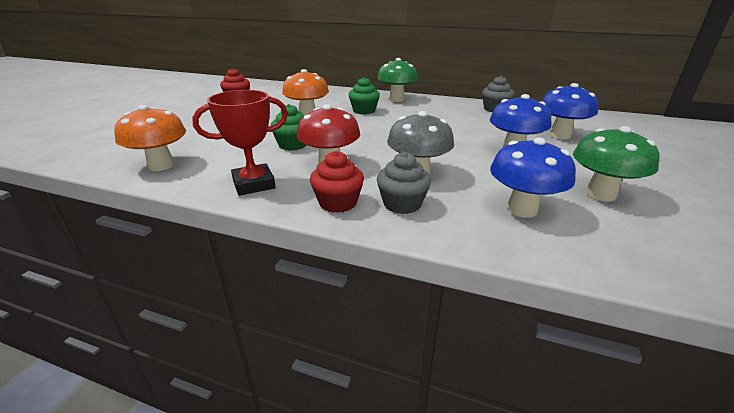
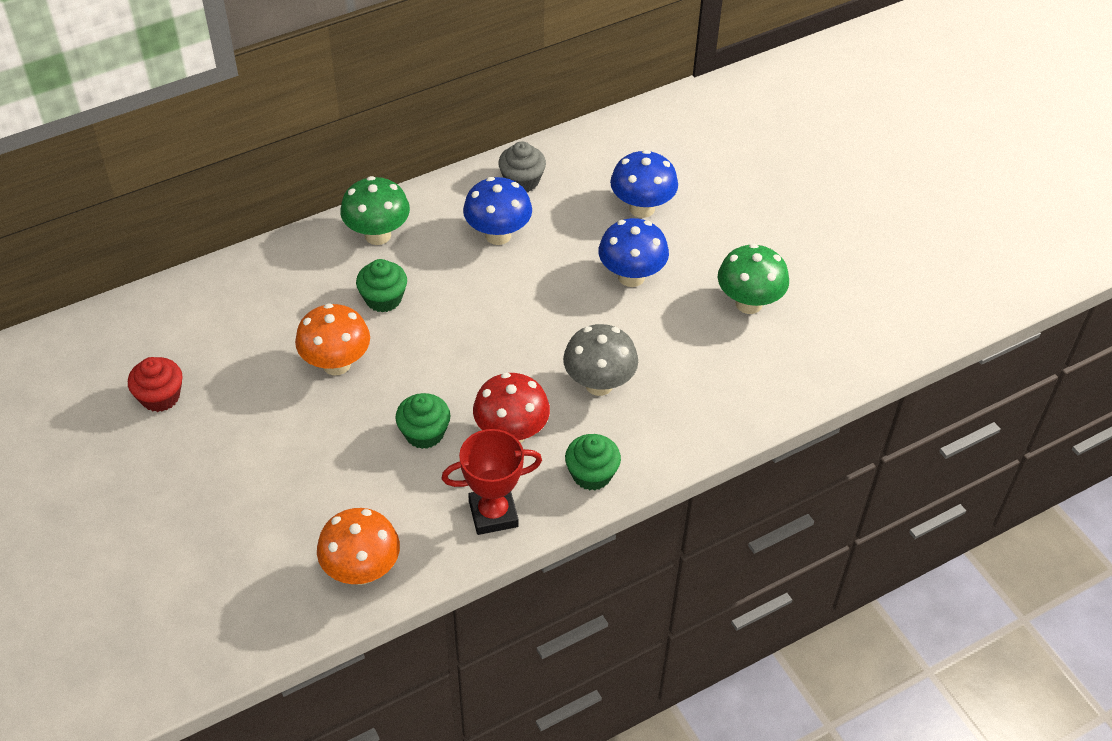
camera: 50 degrees left, 20 degrees up
(254, 184) = (493, 514): red trophy -> red trophy turned 60 degrees clockwise
(338, 203) = (591, 474): red cupcake -> green cupcake
(402, 204) = (636, 434): grey cupcake -> none
(522, 209) = (717, 370): blue mushroom -> blue mushroom (498, 235)

